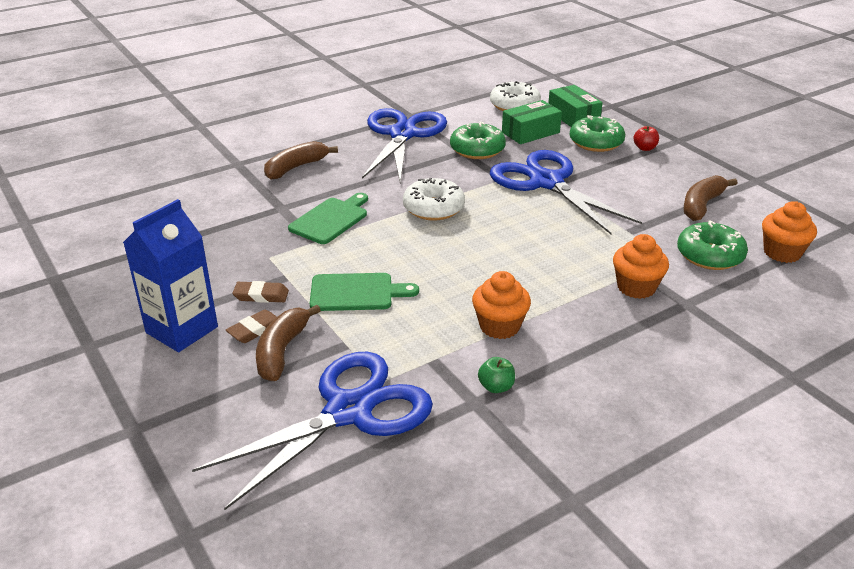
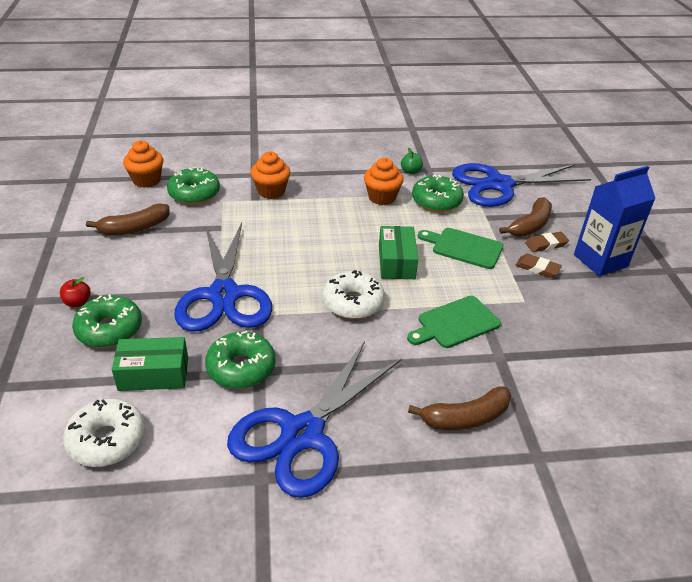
camera: 155 degrees left, 5 degrees up
(425, 346) = (436, 201): none -> green donut
(573, 117) = (72, 382): green box -> green box (396, 262)

